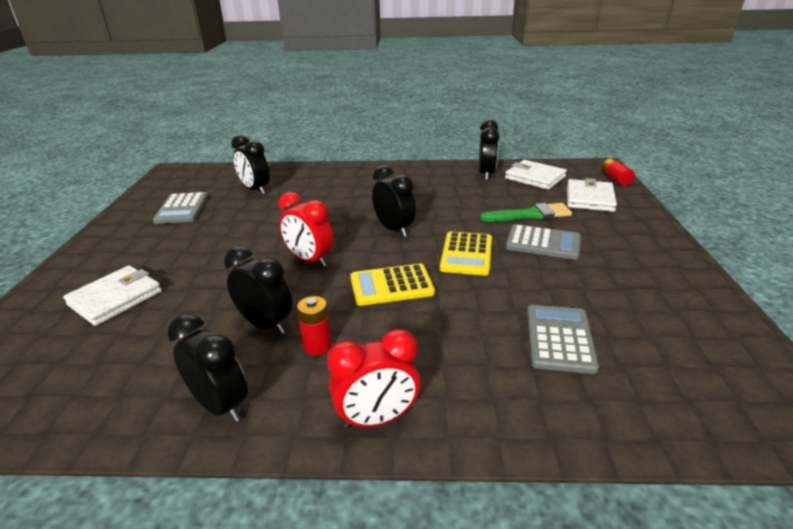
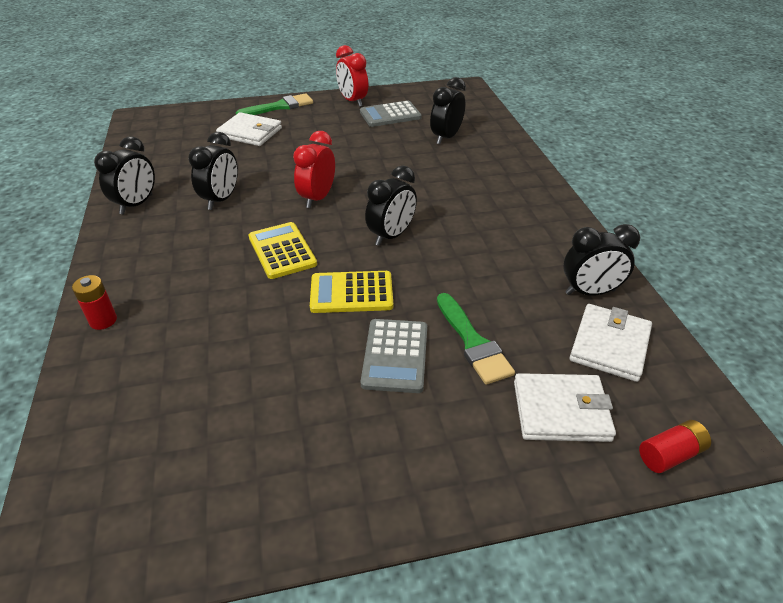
camera: 75 degrees right, 10 degrees up
(71, 273) = (279, 106): none -> green brush
(317, 346) = (194, 228): red battery -> red battery (103, 320)
(377, 418) = (114, 270): red clock -> red clock (352, 101)
(559, 339) = (201, 368): grey calculator -> none

